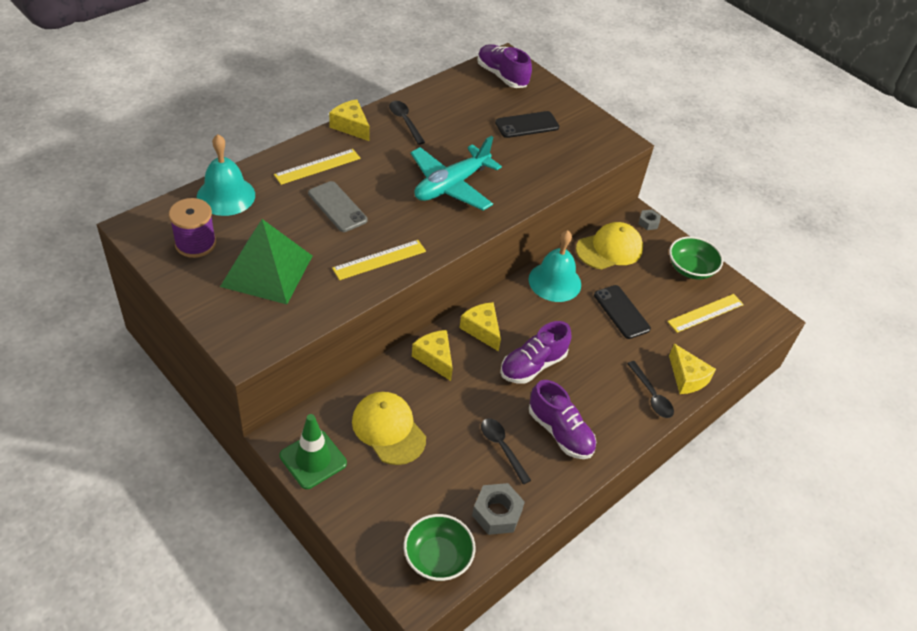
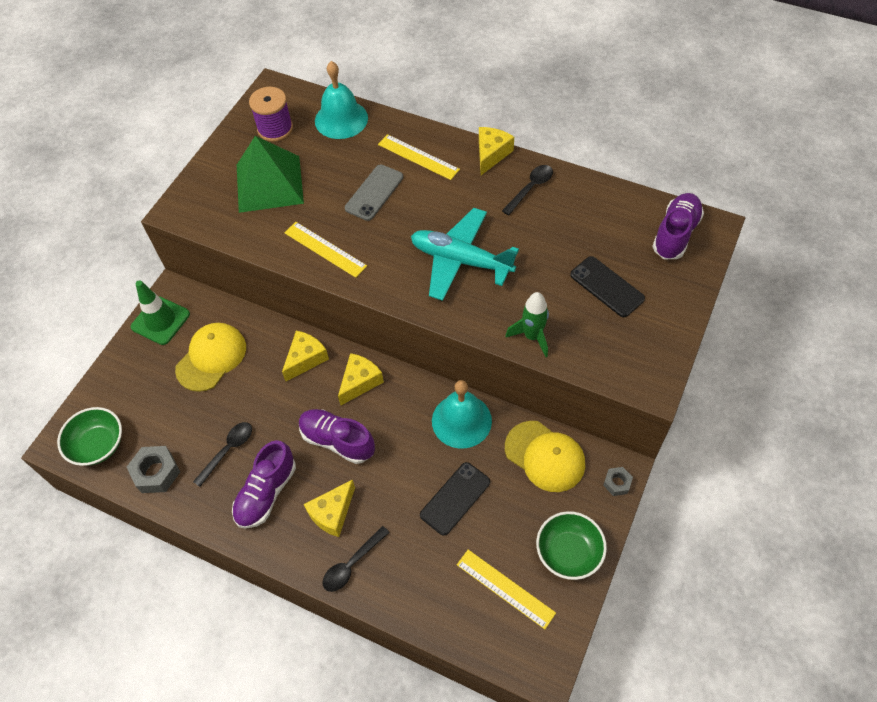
camera: 75 degrees right, 10 degrees up
(548, 178) = (532, 336): none -> green rocket
(687, 378) = (395, 594): yellow cheese -> yellow cheese (332, 513)

